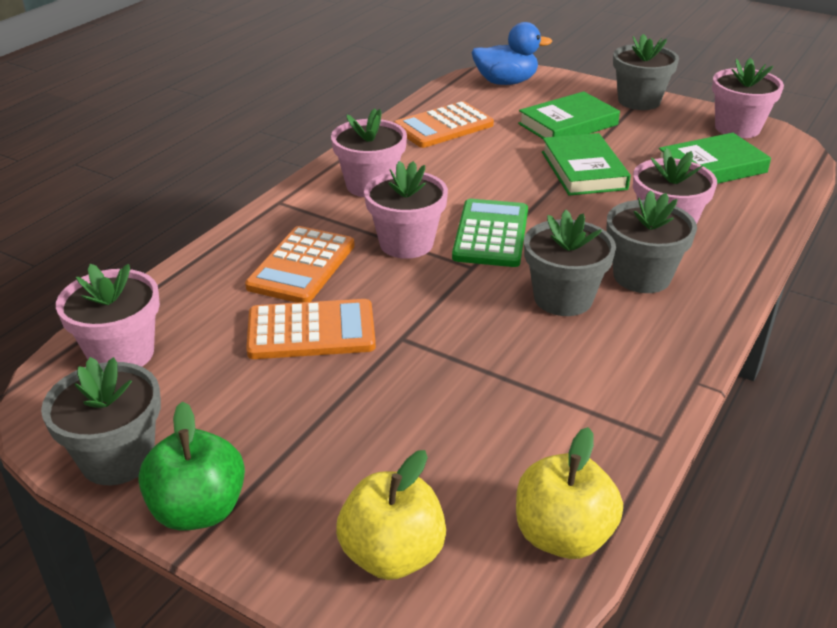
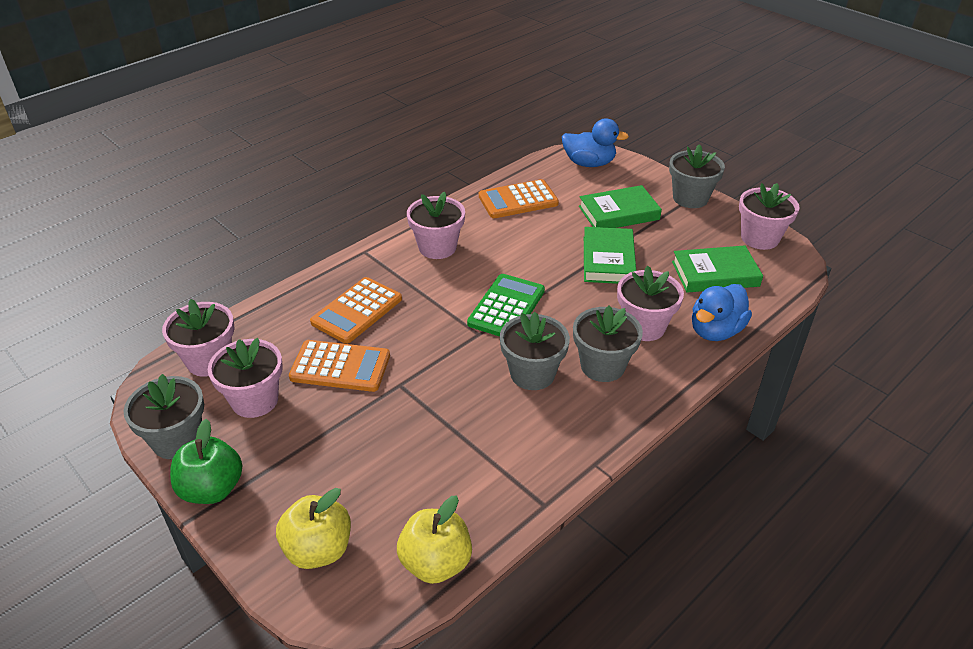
camera: 15 degrees right, 5 degrees up
(406, 243) = (440, 304): pink flower pot -> pink flower pot (255, 400)
(747, 221) = (715, 331): none -> blue duck

